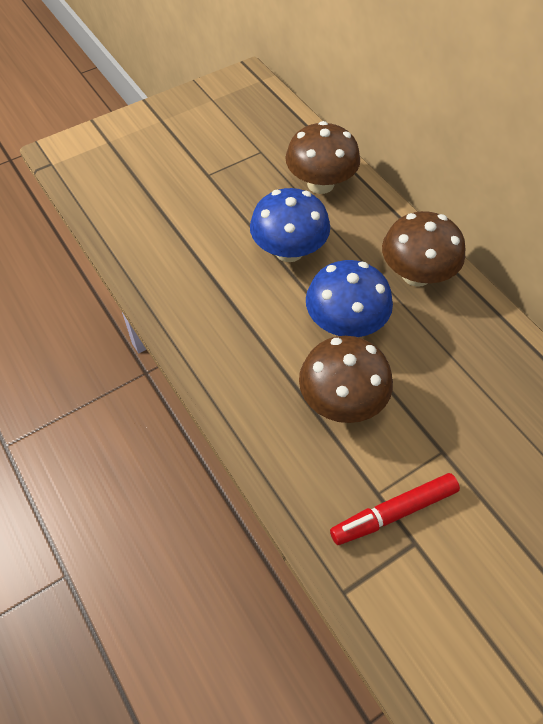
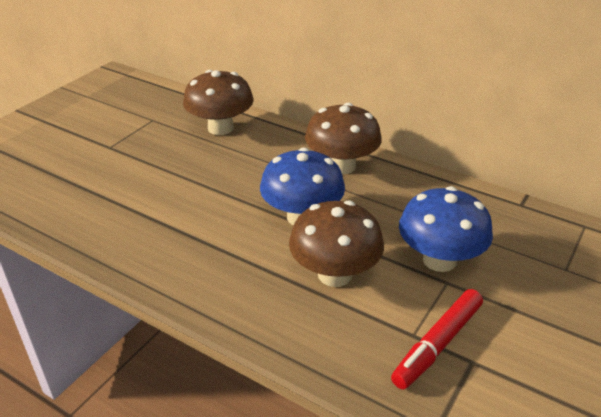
camera: 25 degrees left, 20 degrees down
(289, 251) = (219, 180): blue mushroom -> blue mushroom (439, 260)

